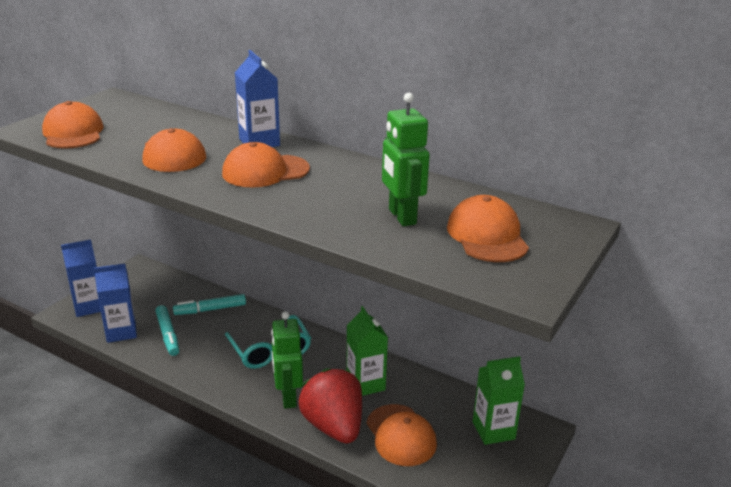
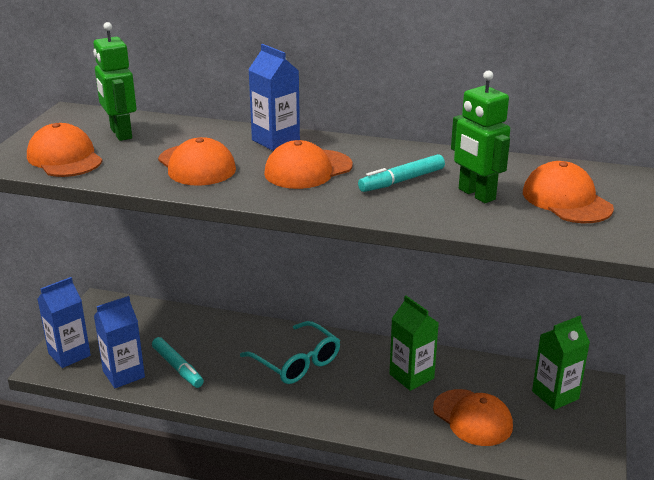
camera: 15 degrees left, 0 degrees up
(210, 309) = (208, 333): turquoise marker -> turquoise marker (402, 181)
(288, 397) = (342, 405): green robot -> green robot (120, 133)
(333, 426) = (403, 423): red strawberry -> none

